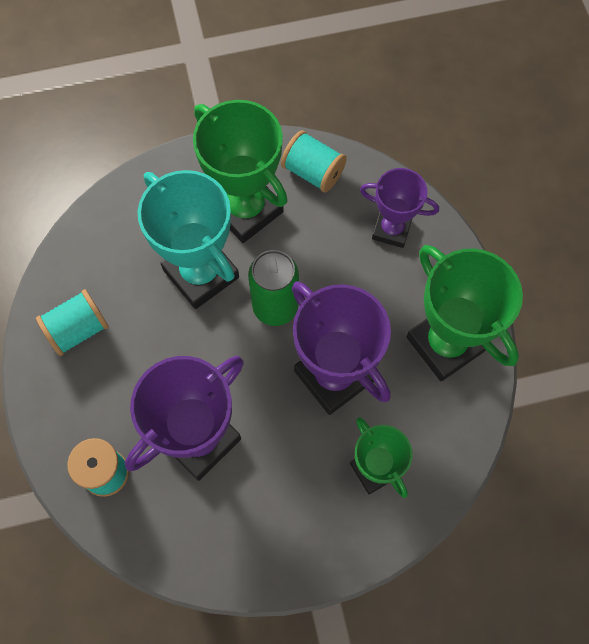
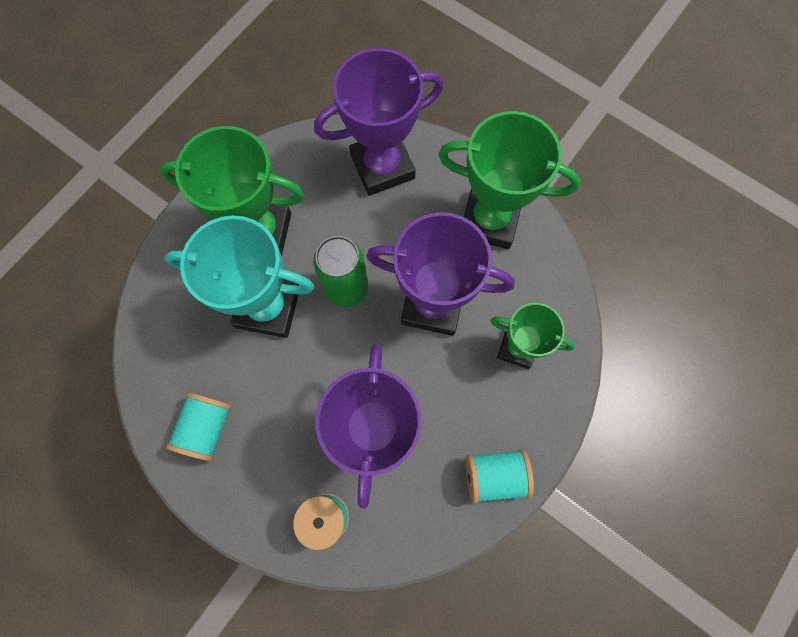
camera: 40 degrees left, 5 degrees up
(313, 172) = (288, 166): turquoise spool -> turquoise spool (494, 475)
(391, 229) = (382, 166): purple trophy -> purple trophy, size x1.65

